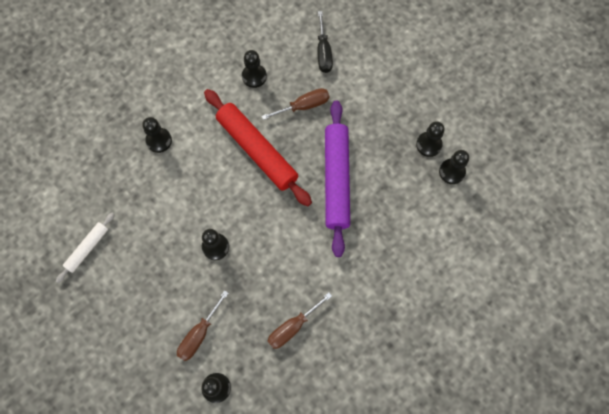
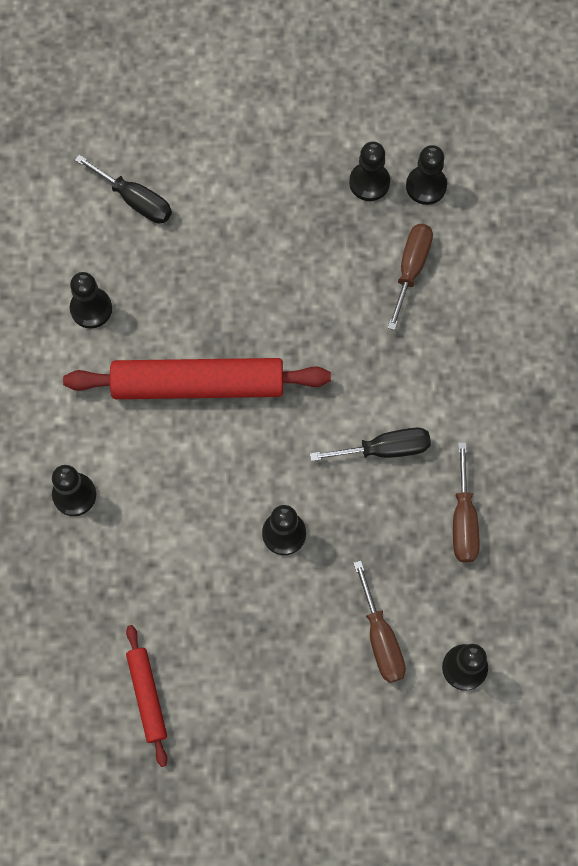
camera: 50 degrees left, 0 degrees up
(87, 248) = (147, 696): white rolling pin -> red rolling pin
(297, 260) = (385, 449): none -> black screwdriver
(304, 106) = (188, 282): brown screwdriver -> brown screwdriver (411, 269)
(336, 180) = (321, 322): purple rolling pin -> none

